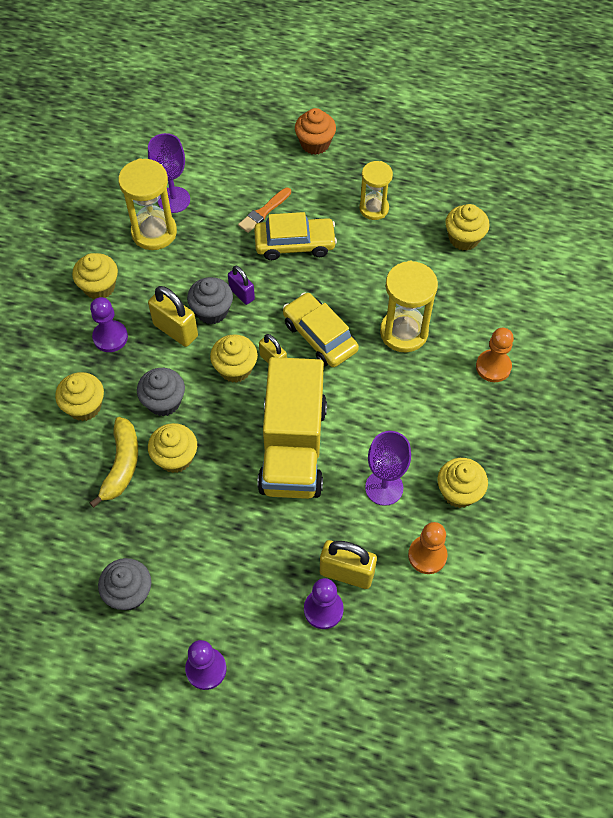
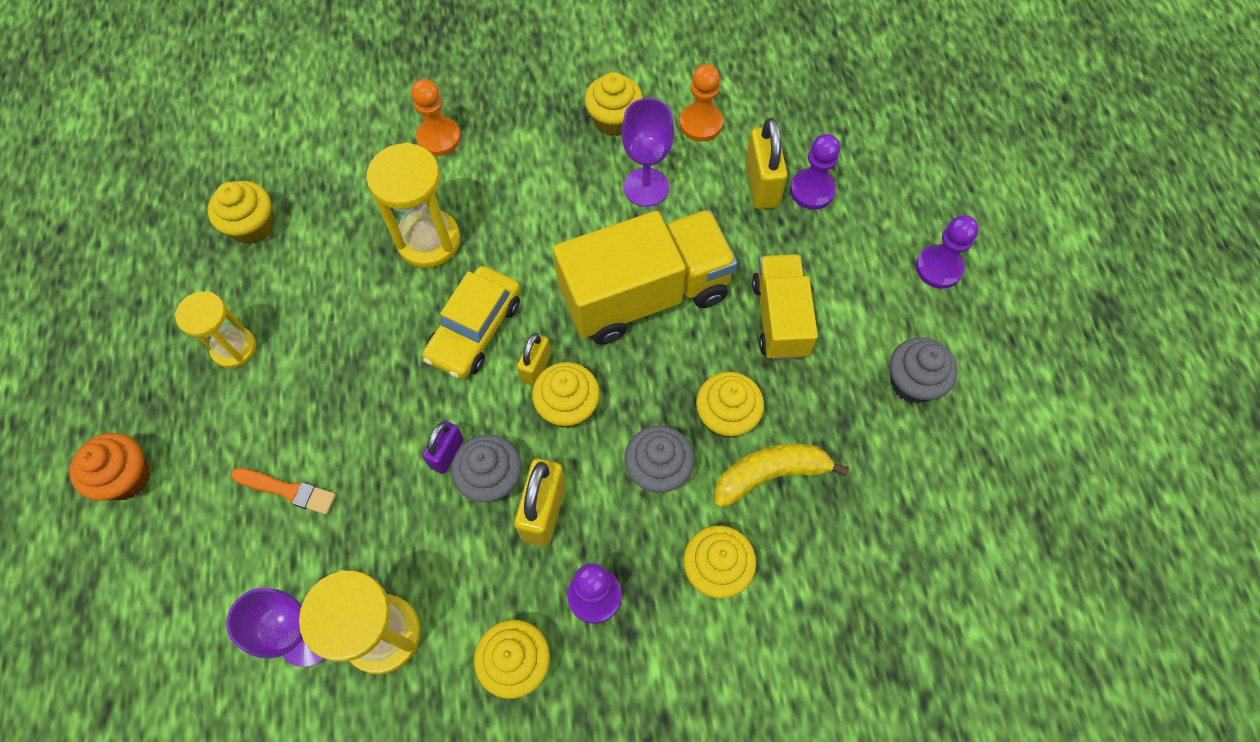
camera: 115 degrees left, 5 degrees up
(227, 528) = (779, 318): none -> yellow truck
(295, 244) = (334, 423): yellow car -> none

